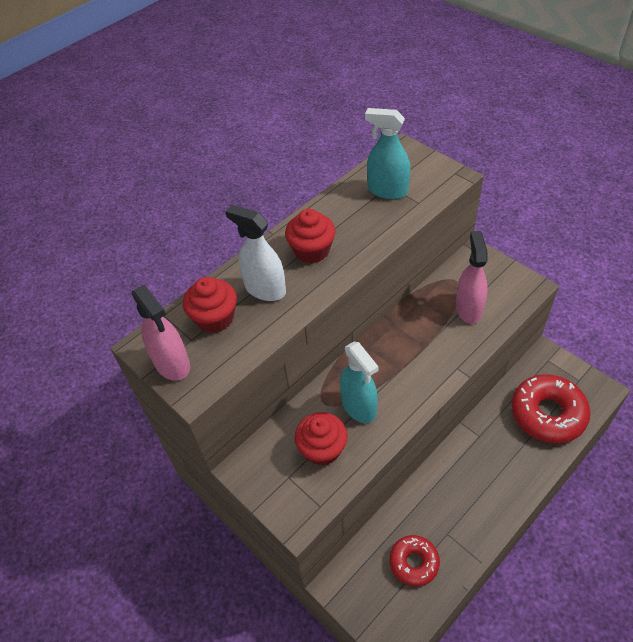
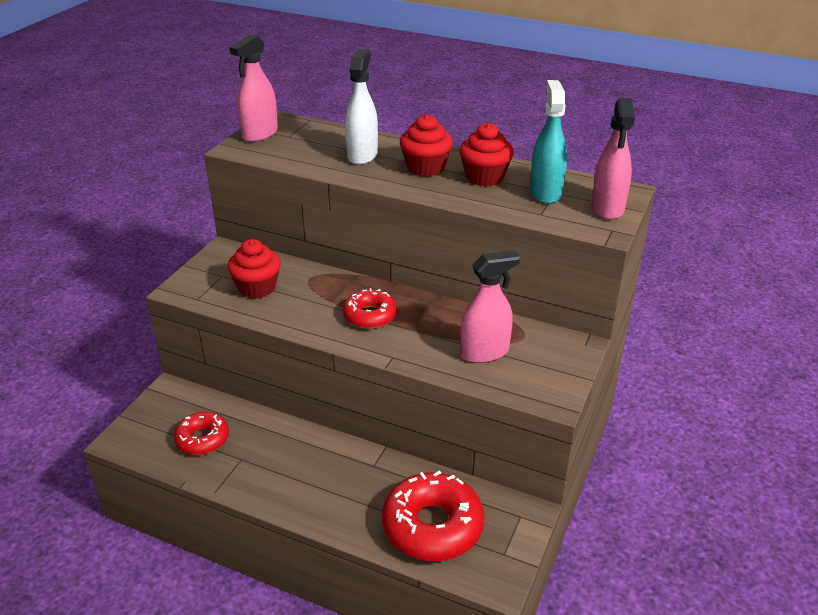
camera: 65 degrees right, 15 degrees down
(215, 318) = (316, 140): red cupcake -> red cupcake (484, 177)
(359, 406) = (313, 299): turquoise spray bottle -> none
(397, 370) = (370, 316): none -> red donut
(424, 165) = (607, 208): none -> pink spray bottle

